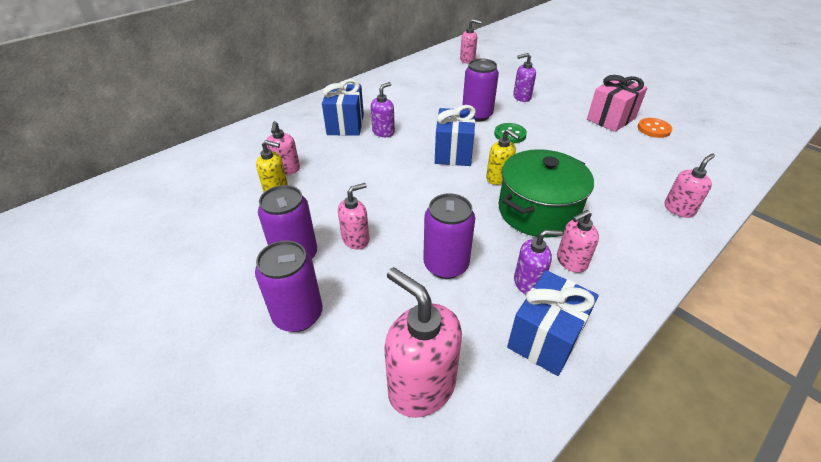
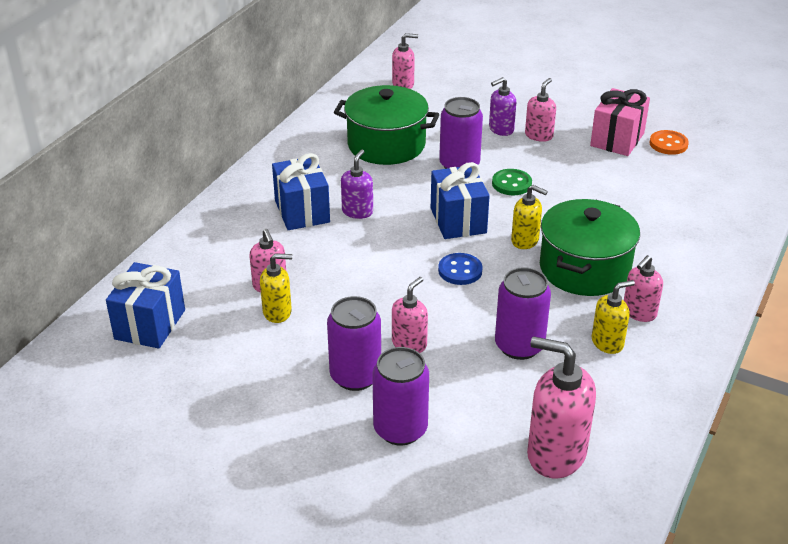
camera: 20 degrees left, 5 degrees down
(432, 93) = (386, 145): none -> green pot
(432, 190) = (460, 270): none -> blue button
(528, 283) = (607, 342): purple soap dispenser -> yellow soap dispenser
(545, 338) = (644, 386): blue gift -> blue gift (150, 324)
(679, 209) = (722, 234): pink soap dispenser -> pink soap dispenser (539, 135)

